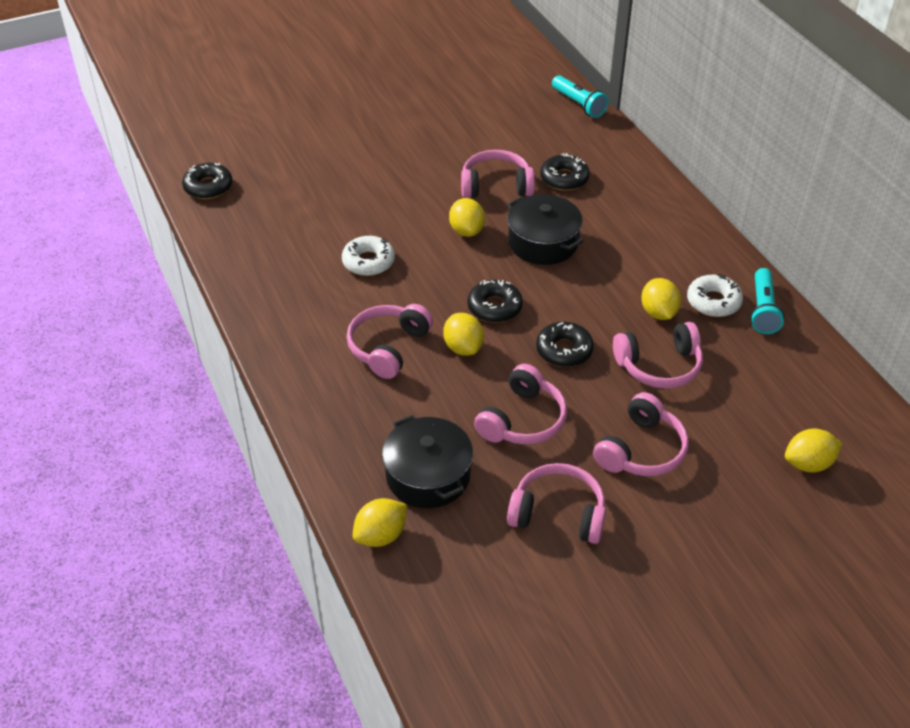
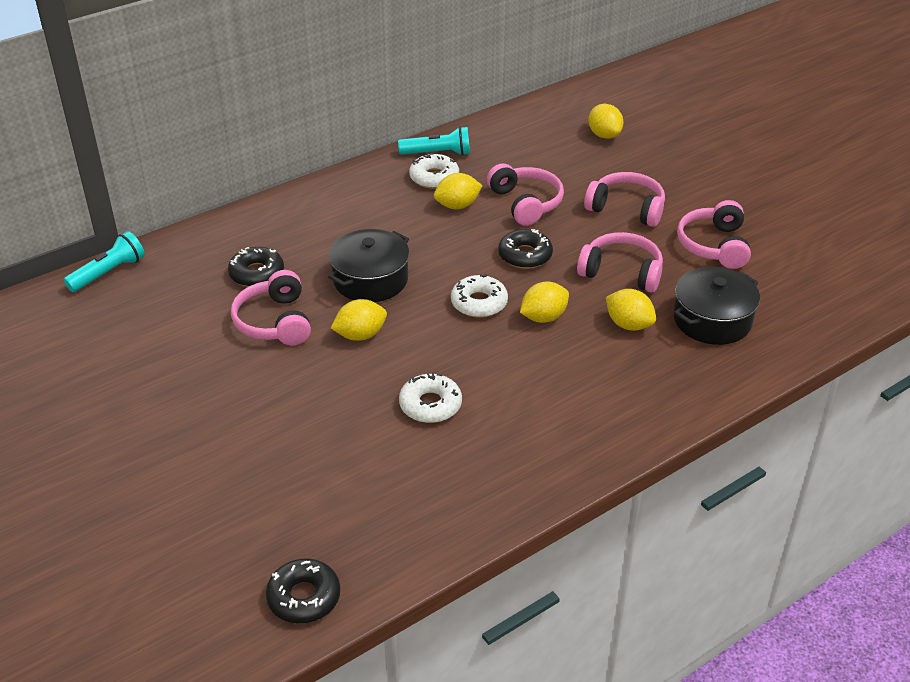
camera: 100 degrees left, 5 degrees down
(381, 535) = (791, 339): yellow lemon -> yellow lemon (628, 325)
(388, 347) = (561, 368): pink headphones -> none
(494, 307) = (479, 303): black donut -> white donut

